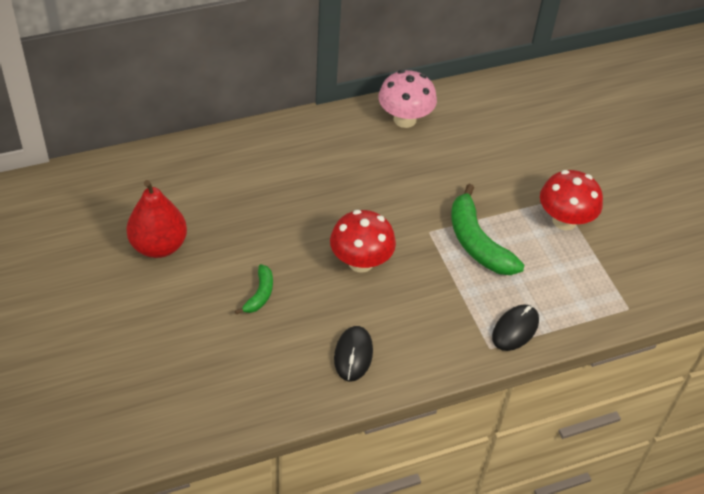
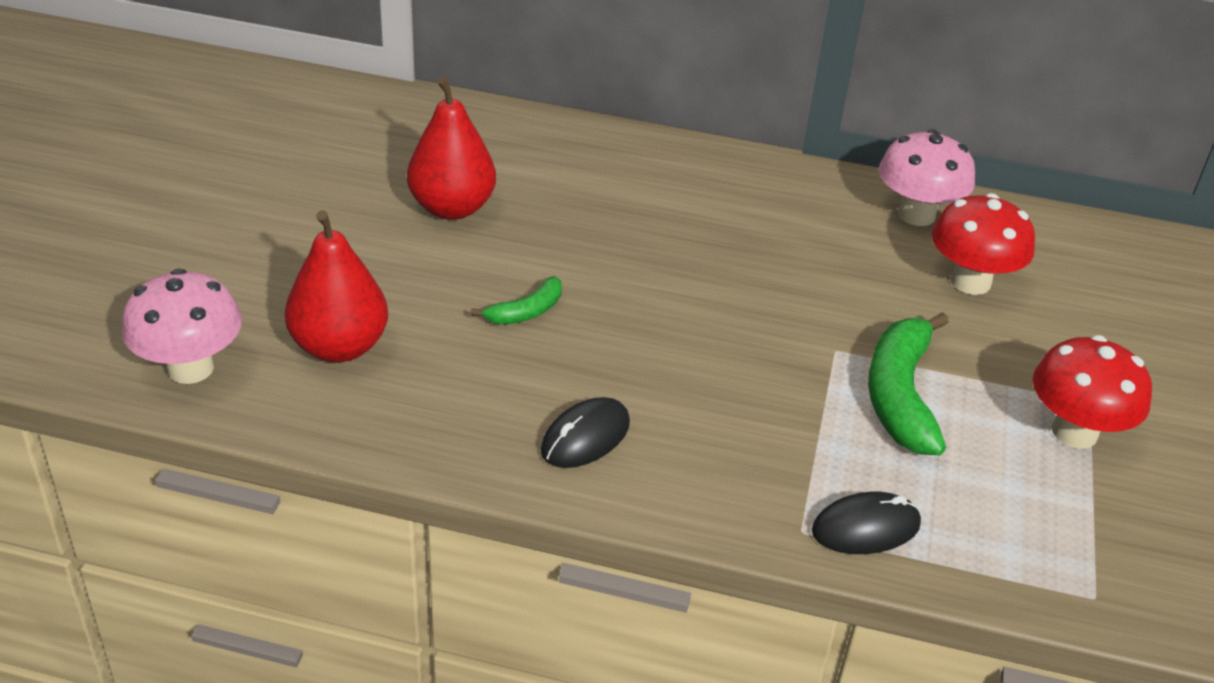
camera: 35 degrees right, 10 degrees down
(111, 436) = (190, 368): none -> pink mushroom
(181, 374) = (339, 347): none -> red pear
(360, 262) = (700, 339): red mushroom -> red mushroom (970, 282)

